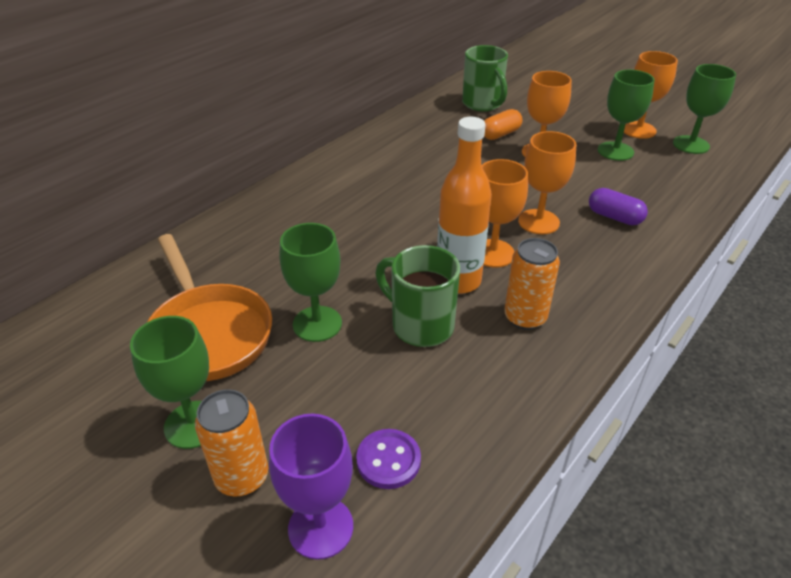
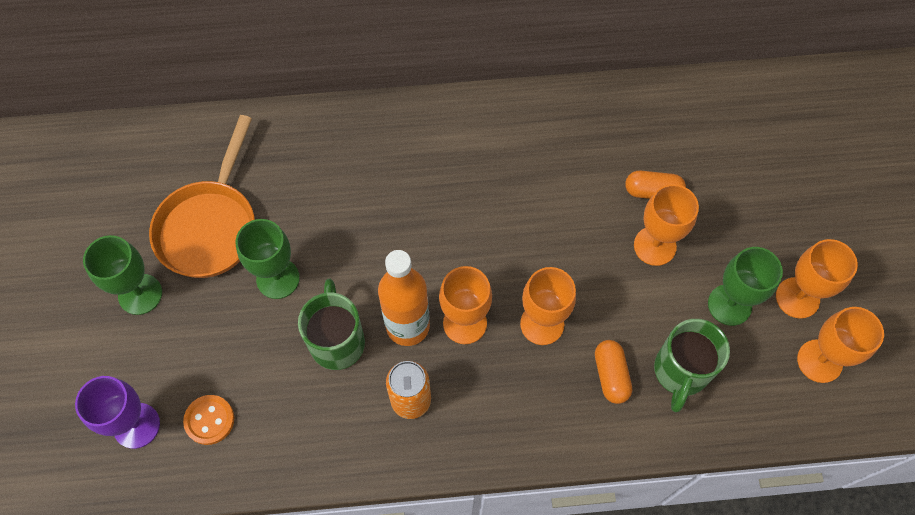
camera: 45 degrees right, 25 degrees up
(242, 477) = (131, 355): orange can -> none
(388, 460) = (209, 420): purple button -> orange button
(482, 104) = (693, 134): green mug -> green mug (680, 372)
(614, 217) = (611, 375): purple capsule -> orange capsule
(691, 145) = (819, 361): green goblet -> orange goblet

